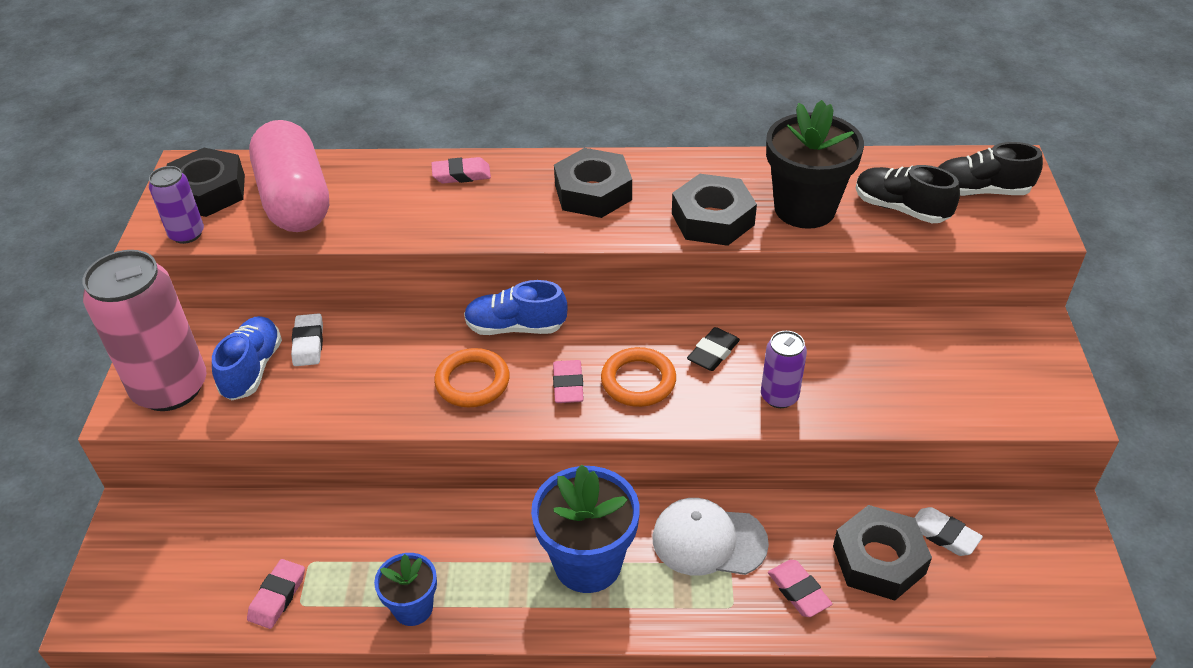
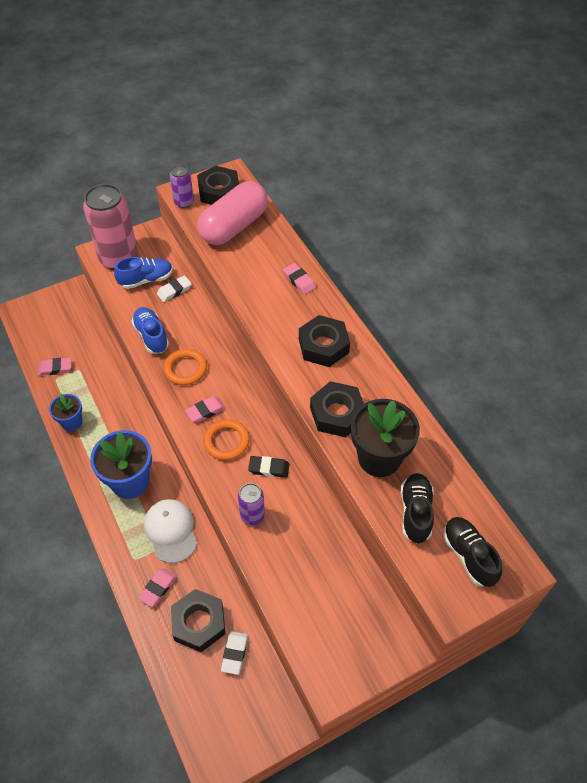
camera: 60 degrees right, 10 degrees up
(515, 327) = (235, 368): blue shoe -> blue shoe (151, 336)

